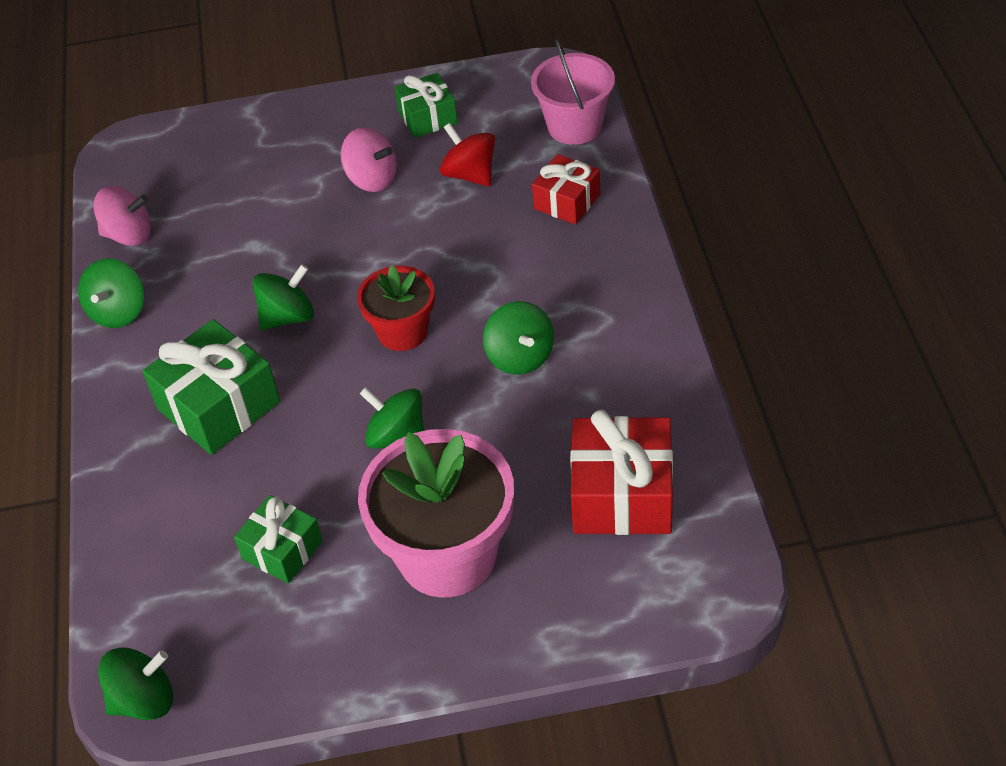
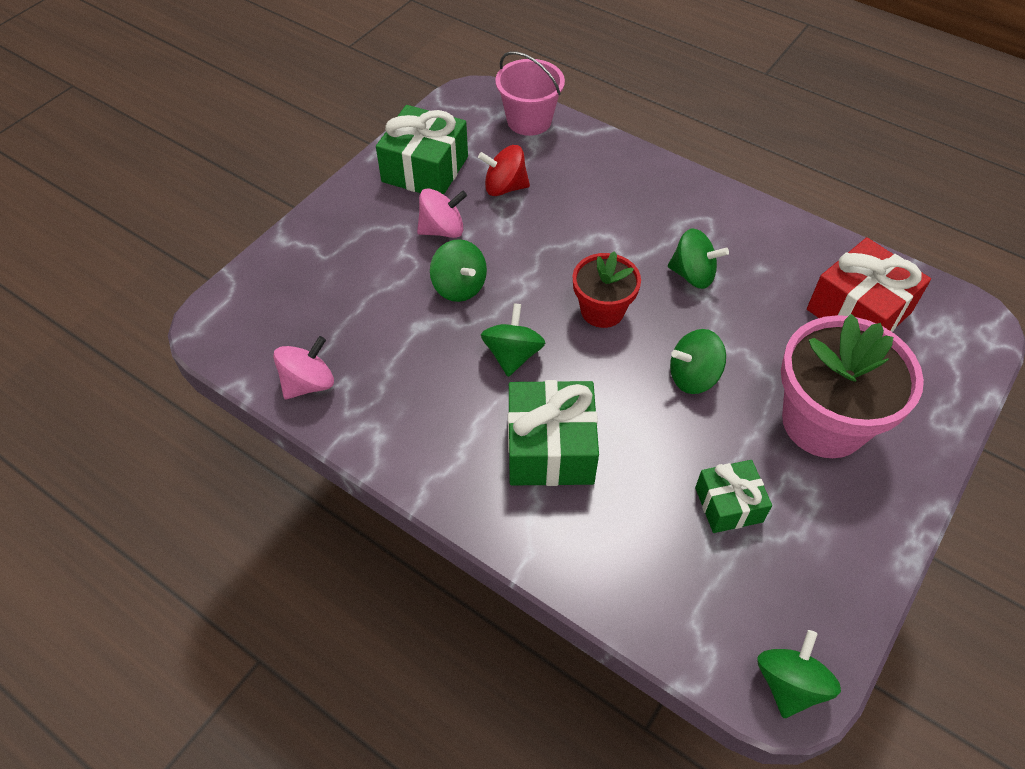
camera: 50 degrees left, 5 degrees up
(118, 311) = (379, 442): green spinning top -> green spinning top (459, 286)
(427, 117) = (425, 169): green gift -> green gift, size x1.64
(567, 201) = (588, 167): red gift -> none

